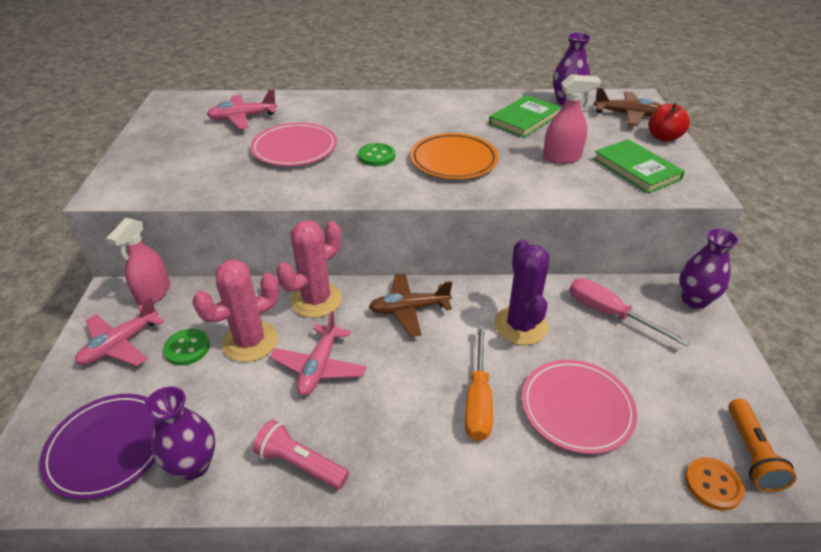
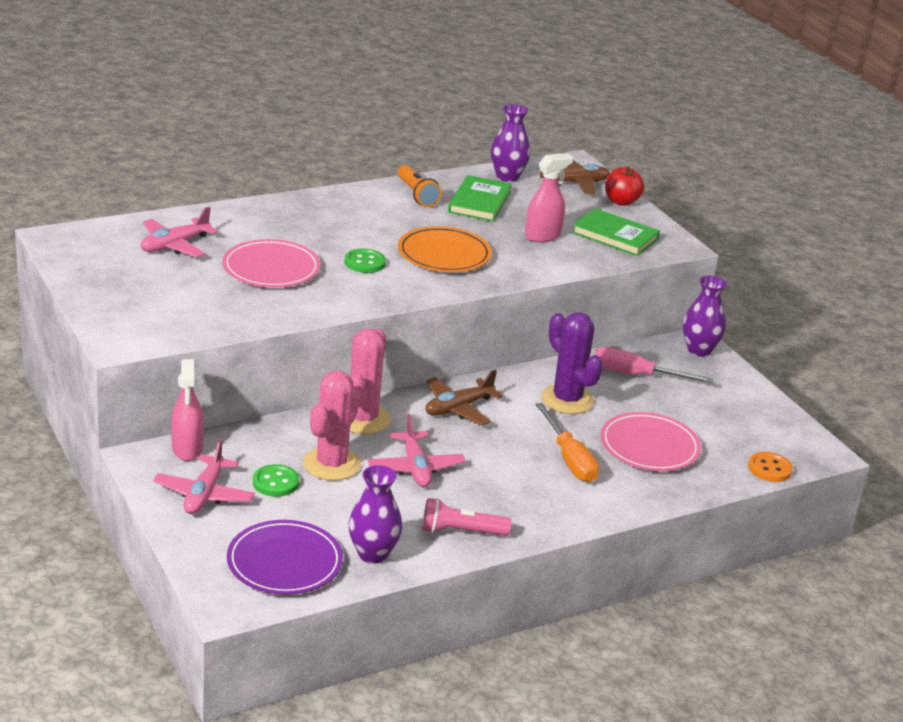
camera: 30 degrees left, 10 degrees down
(751, 453) = (787, 444): orange flashlight -> orange flashlight (417, 194)

